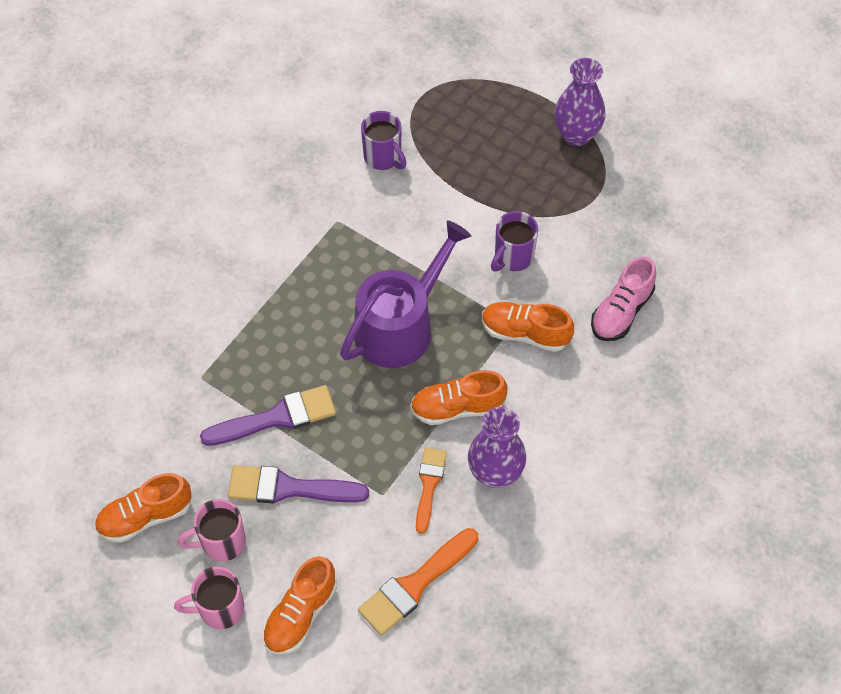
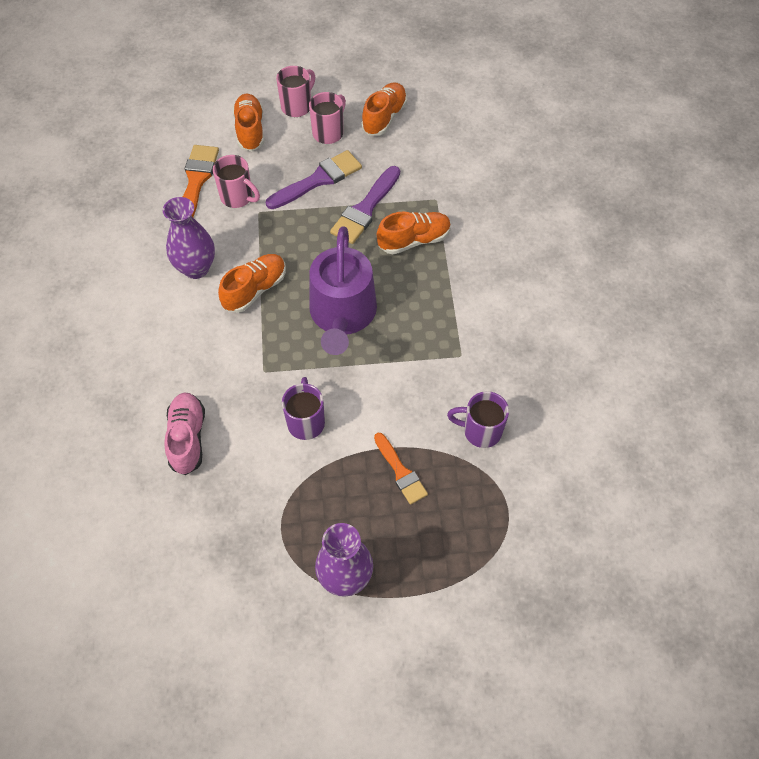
camera: 140 degrees right, 0 degrees up
(388, 529) = (238, 197): none -> pink mug
(429, 485) = (234, 235): orange brush -> orange brush (400, 472)
(525, 333) = (249, 370): orange shoe -> orange shoe (414, 240)

